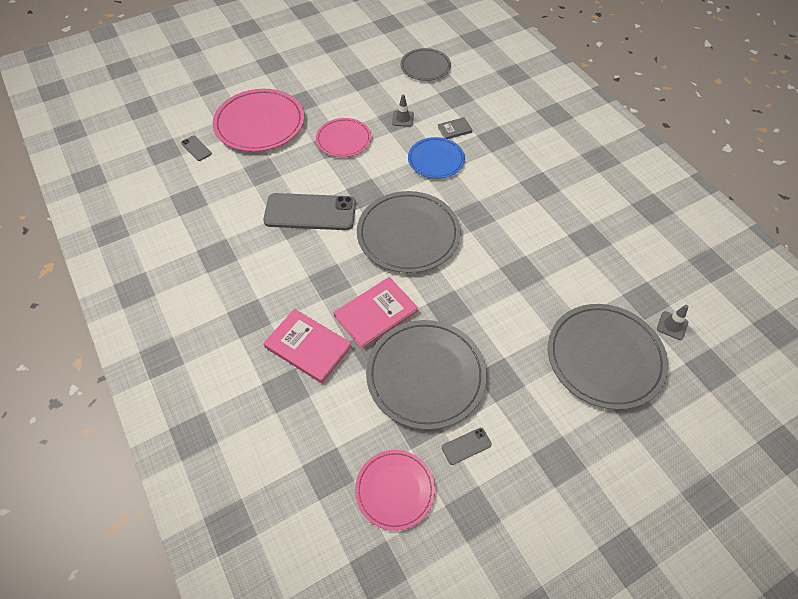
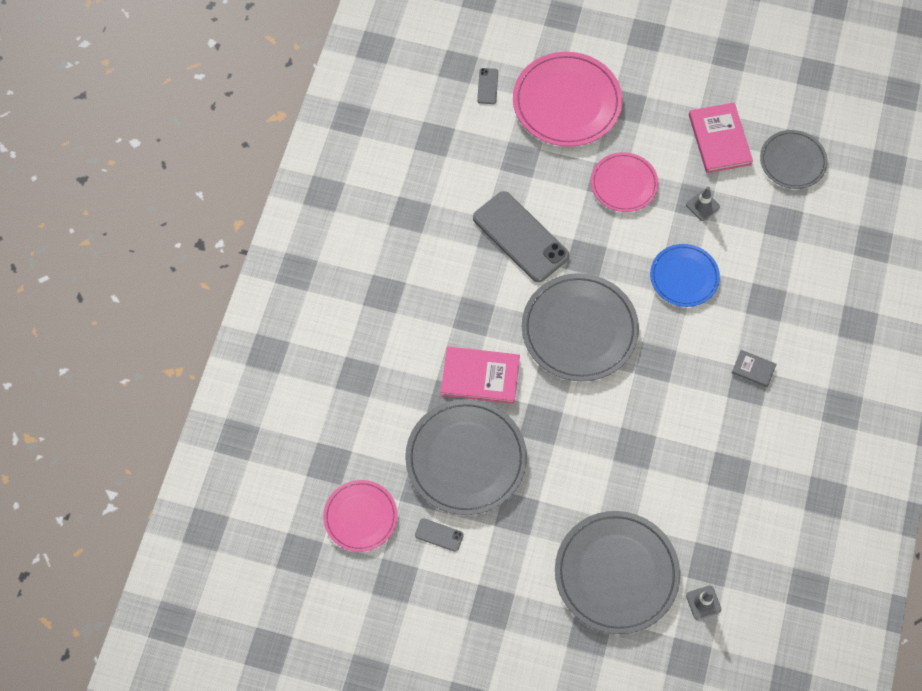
camera: 45 degrees right, 10 degrees up
(308, 347) = (404, 357): pink book -> pink book (719, 139)
(454, 129) = (738, 259): grey book -> grey book (753, 369)

